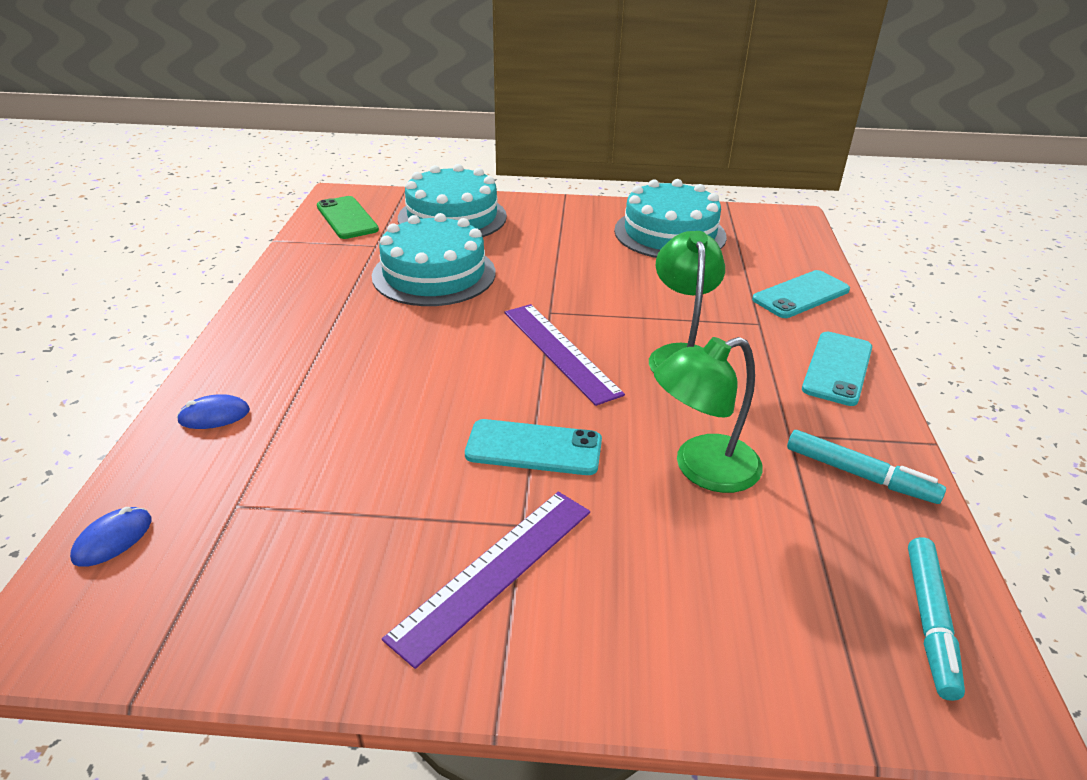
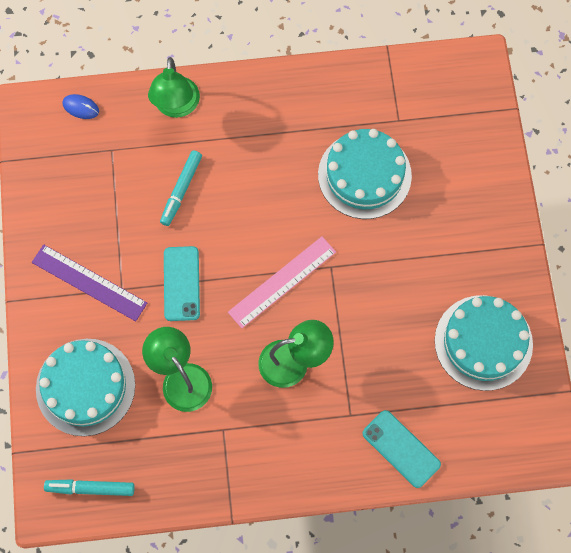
camera: 80 degrees right, 35 degrees up
(214, 415) = (176, 107): blue mouse -> green lamp
(347, 218) = (438, 83): green phone -> none
(452, 217) = (464, 162): turquoise cake -> turquoise cake (85, 387)
(560, 351) = (282, 282): purple ruler -> pink ruler
(837, 368) = (302, 467): turquoise phone -> none
(859, 475) = (192, 468): turquoise marker -> turquoise marker (181, 190)

